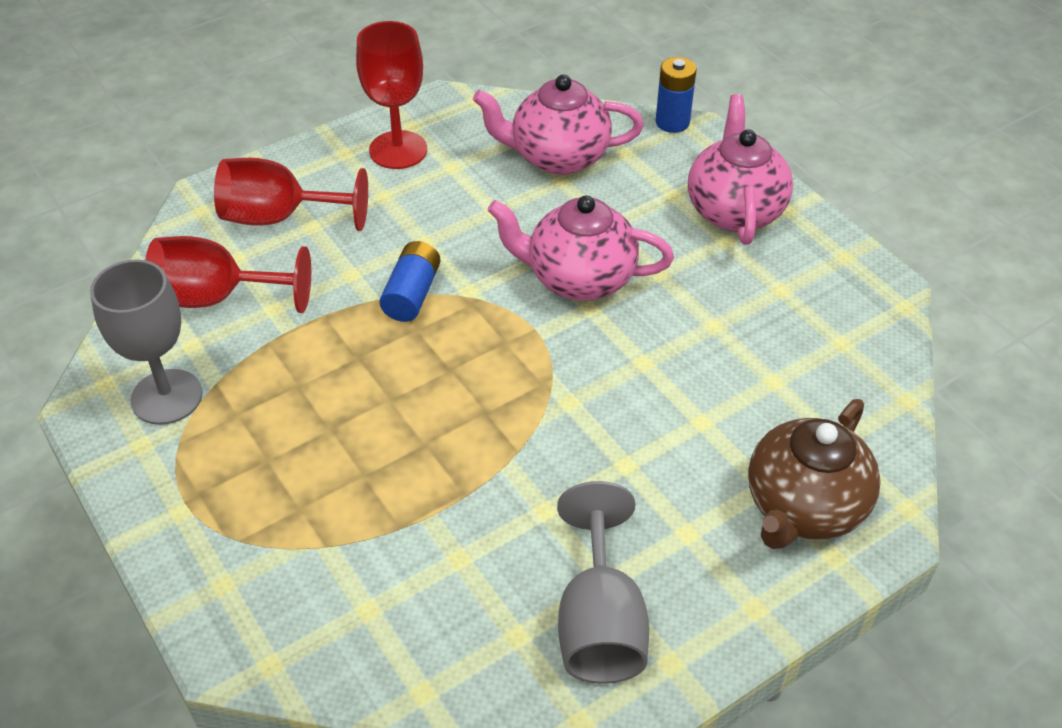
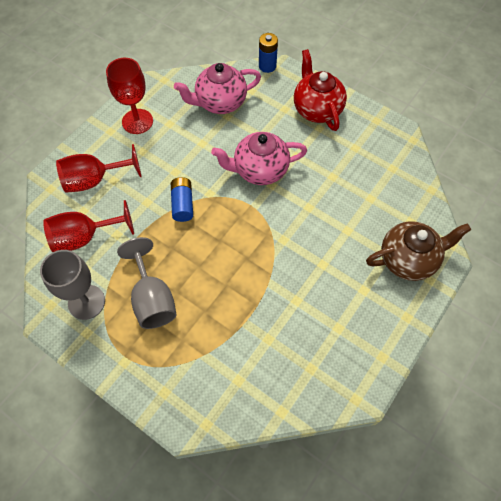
camera: 20 degrees left, 15 degrees up
(599, 622) = (344, 348): grey goblet -> grey goblet (152, 299)
(734, 210) = (317, 109): pink teapot -> red teapot
(803, 507) = (408, 259): brown teapot -> brown teapot turned 120 degrees counterclockwise

